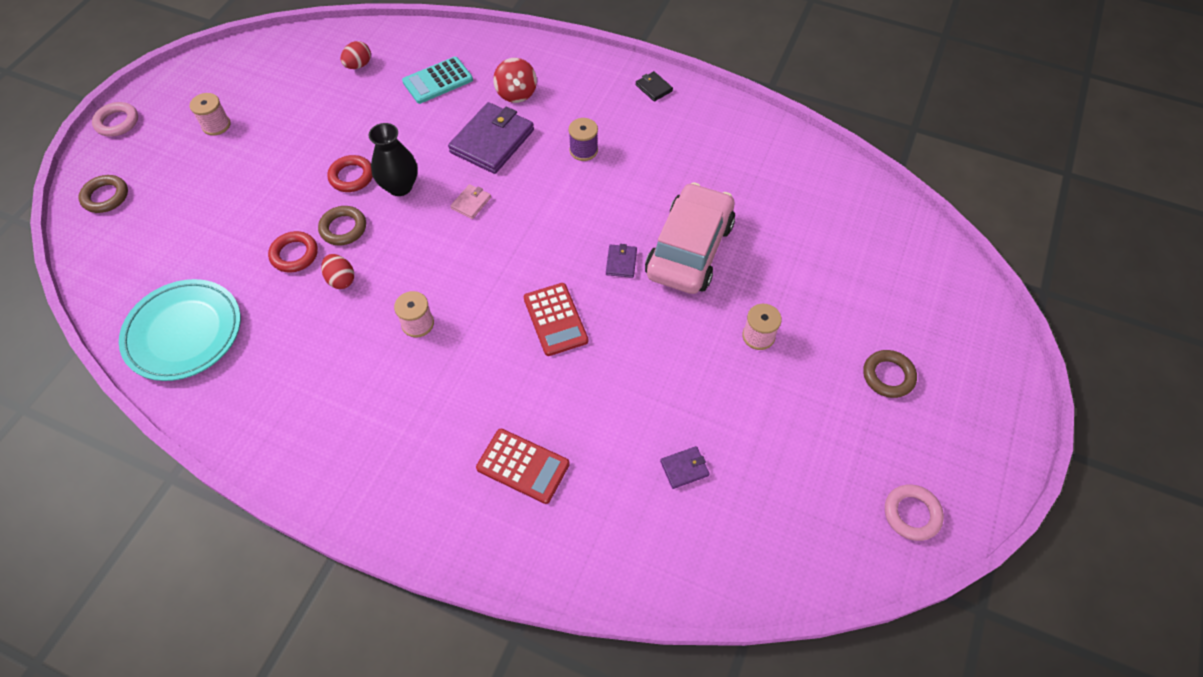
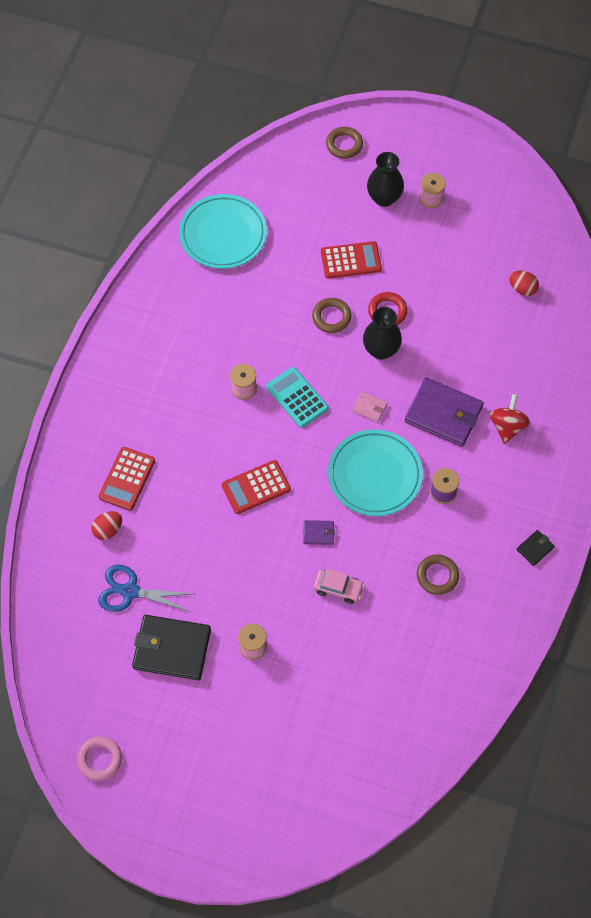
camera: 85 degrees right, 5 degrees up
(117, 122) = (424, 127): pink ring -> none
(198, 166) = (384, 198): none -> black vase
(272, 204) = (351, 260): none -> red calculator
(294, 254) = (301, 288): red ring -> none
(341, 279) = (280, 326): red egg -> red egg (108, 530)
(438, 81) = (513, 357): turquoise calculator -> turquoise calculator (297, 397)
(516, 93) = (507, 426): red spinning top -> red spinning top turned 120 degrees clockwise
(555, 206) = (374, 475): none -> turquoise plate
(684, 468) = (130, 591): purple wallet -> blue scissors
(689, 249) = (338, 588): pink car -> pink car, size x0.45
(762, 423) = (172, 649): none -> black wallet
(888, 376) = (221, 751): brown ring -> brown ring (437, 576)

